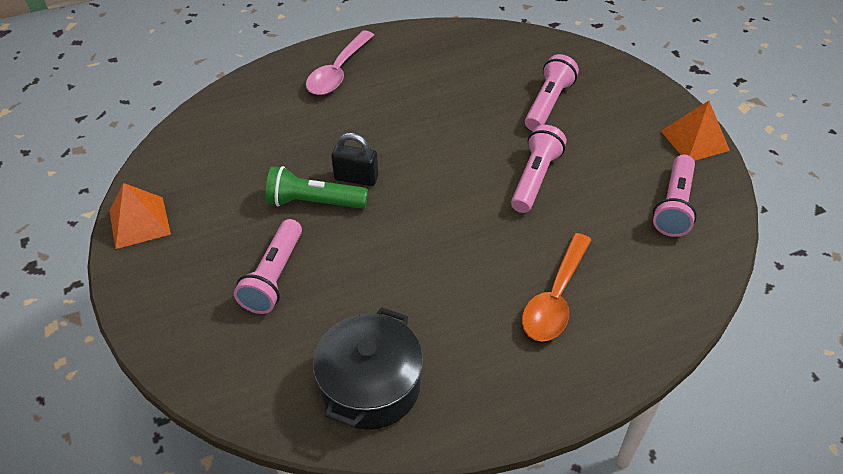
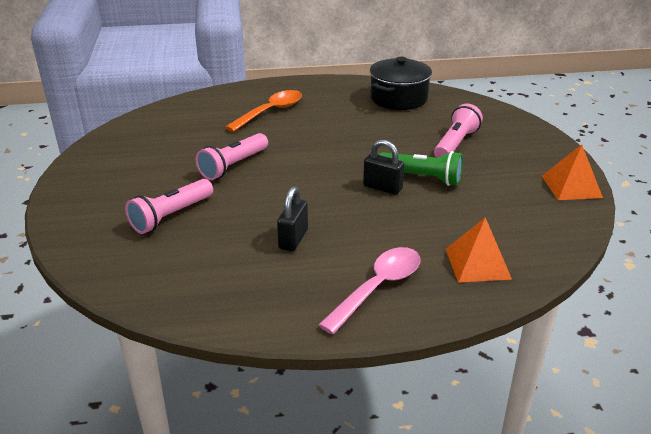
camera: 165 degrees left, 15 degrees down
(423, 101) = (293, 239): none -> black padlock
(674, 205) = (146, 137): pink flashlight -> none
(694, 140) = (78, 169): orange pyramid -> orange pyramid (477, 263)

